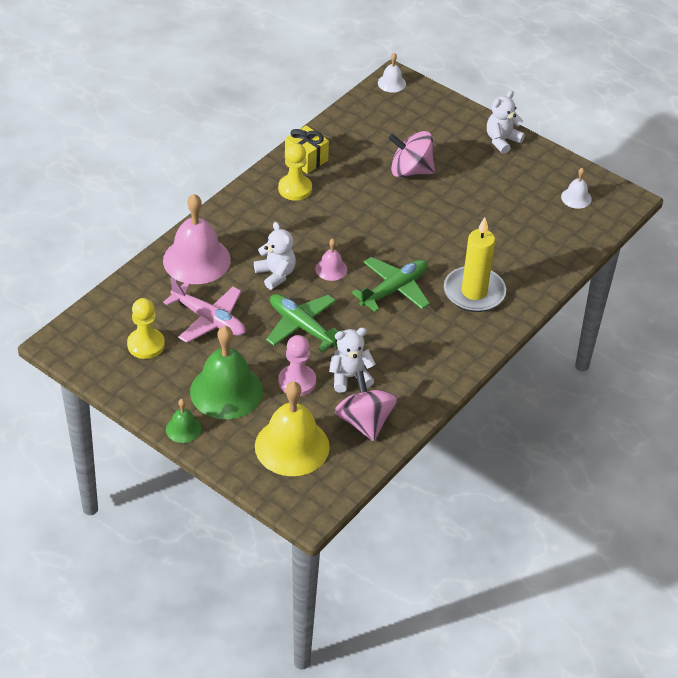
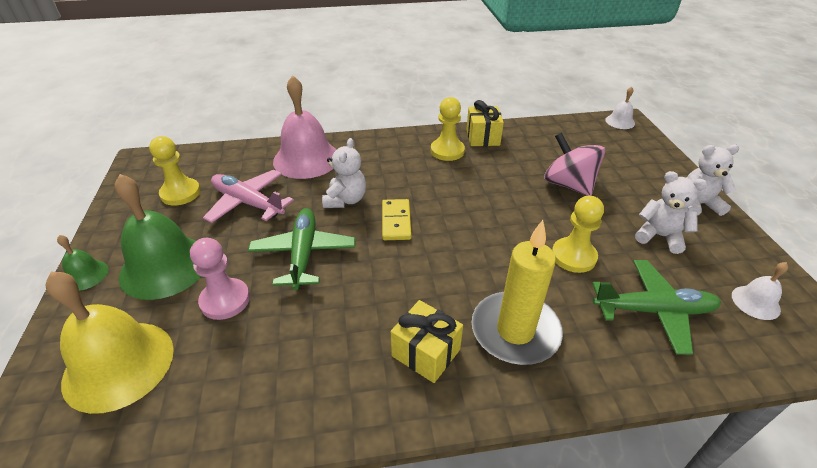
camera: 45 degrees right, 5 degrees down
(209, 319) = (247, 203): pink plane -> pink plane turned 135 degrees clockwise
(331, 269) = (396, 221): pink bell -> yellow domino
(349, 377) = (272, 332): white teddy bear -> white teddy bear (659, 236)
(365, 422) = (214, 396): pink spinning top -> none
(394, 289) = (430, 274): green plane -> green plane (654, 311)
(442, 333) = (426, 353): none -> yellow gift
(462, 226) = (573, 256): none -> yellow pawn

